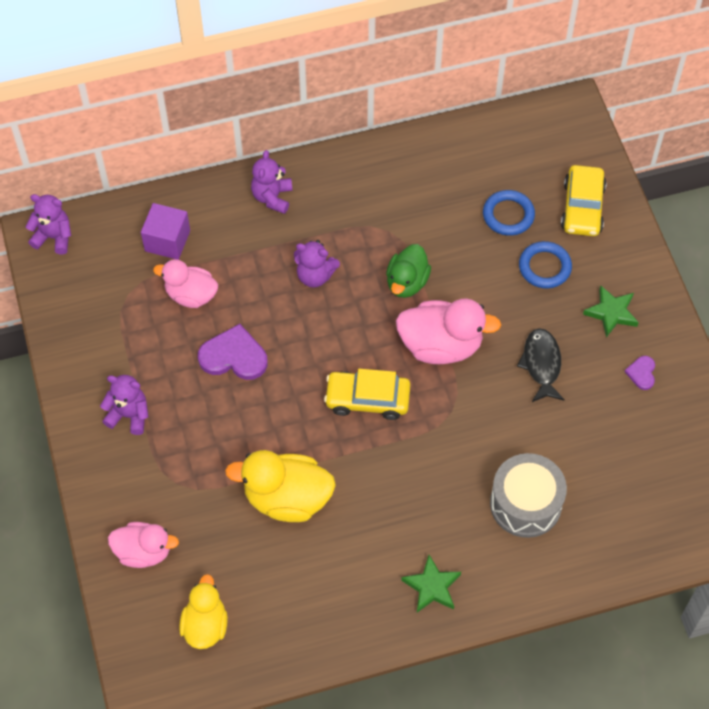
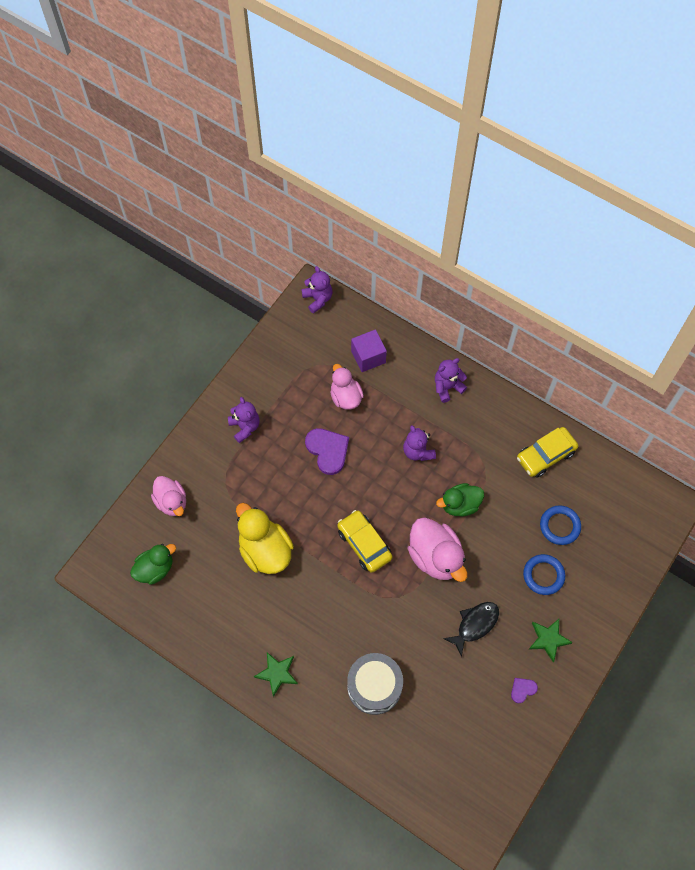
camera: 50 degrees right, 5 degrees up
(205, 625) = (155, 569): yellow duck -> green duck
(582, 207) = (606, 565): yellow car -> yellow car (545, 455)

